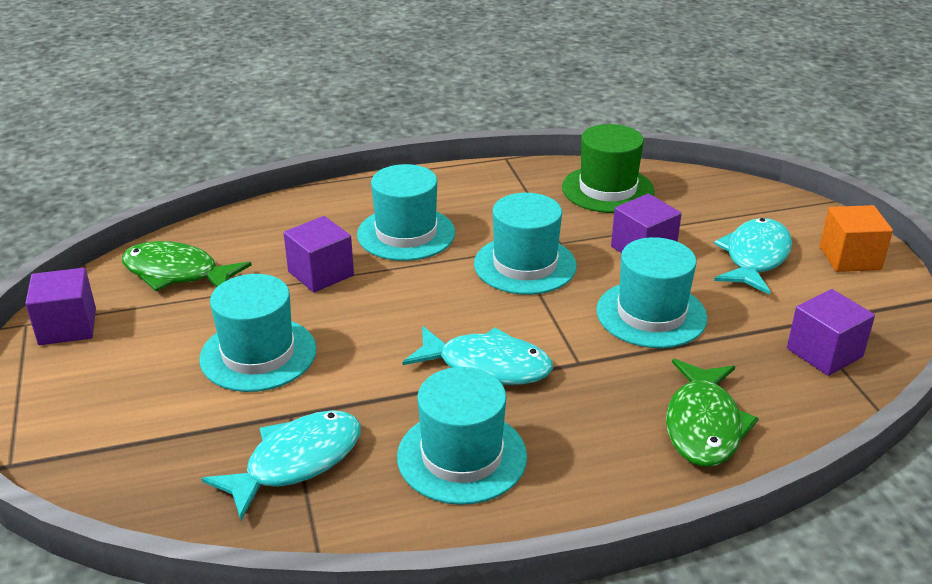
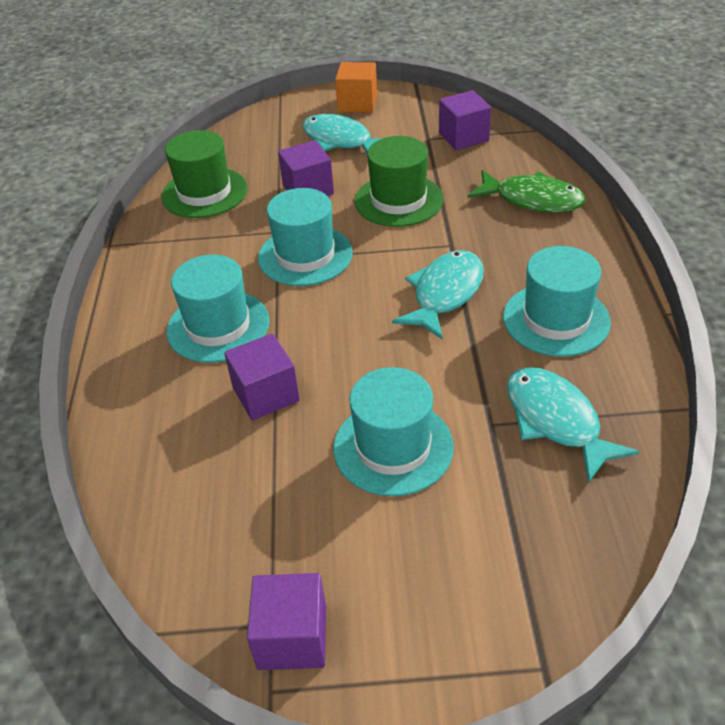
camera: 75 degrees left, 10 degrees up
(177, 273) = (214, 524): green fish -> none
(651, 314) = (398, 200): turquoise hat -> green hat

